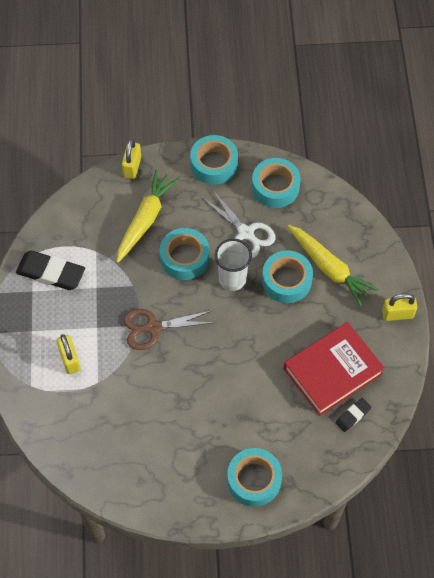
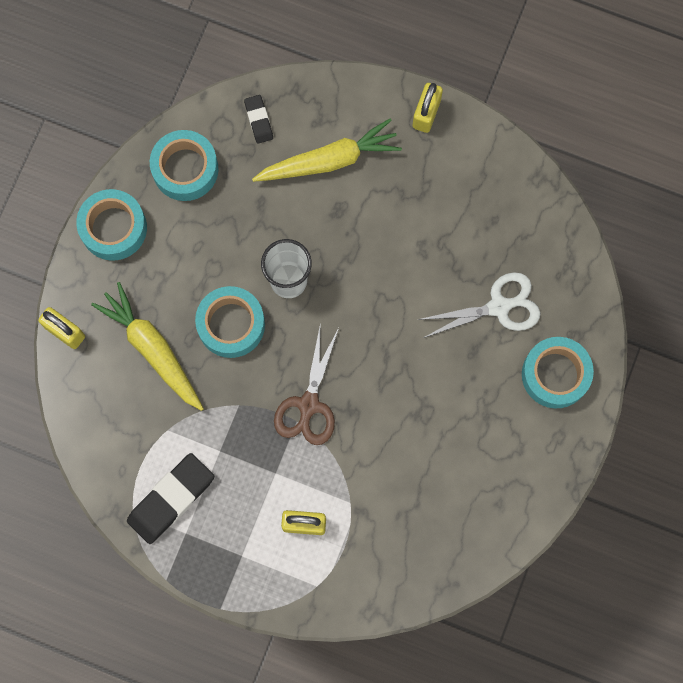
camera: 65 degrees left, 15 degrees up
(245, 233) = (232, 235): white scissors -> white scissors (499, 307)
(286, 280) = (321, 218): turquoise tape -> none
(332, 371) = (463, 223): red book -> none
(353, 415) = (528, 227): black eraser -> black eraser (258, 120)

